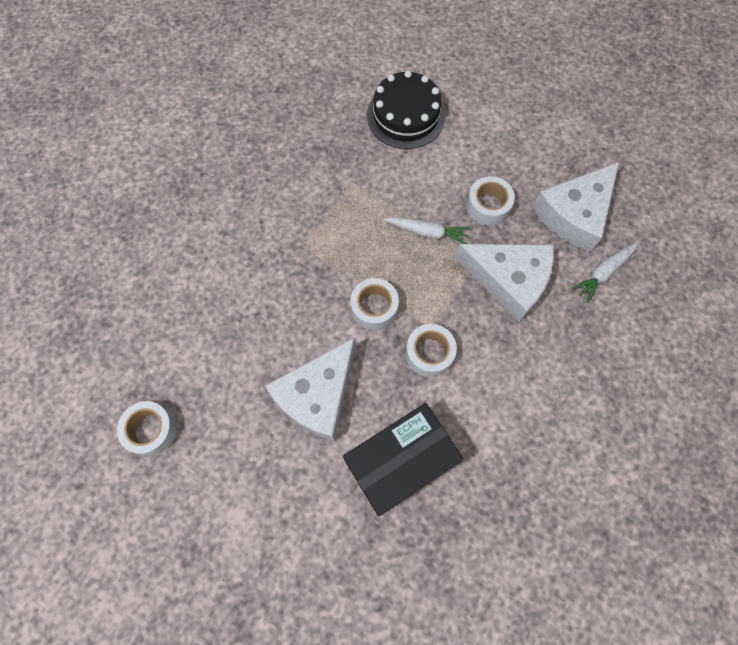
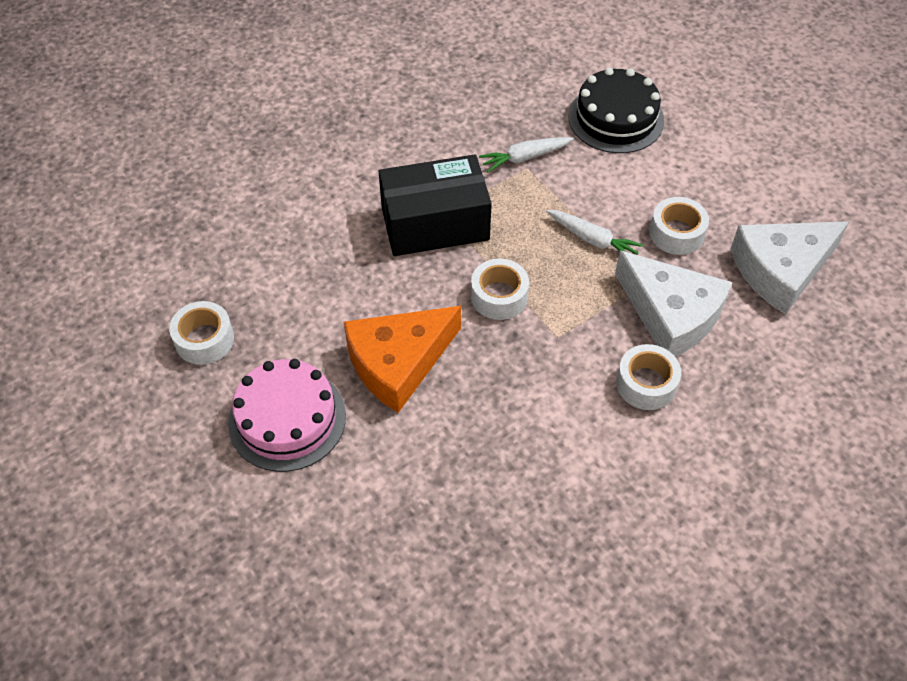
camera: 20 degrees right, 15 degrees down
(248, 478) = (287, 419): none -> pink cake
(318, 395) = (398, 363): white cheese -> orange cheese
(400, 462) = (464, 458): black box -> black box (435, 223)
(429, 353) = (544, 360): white tape -> white tape (646, 384)
(603, 273) = (792, 341): white carrot -> white carrot (525, 157)

